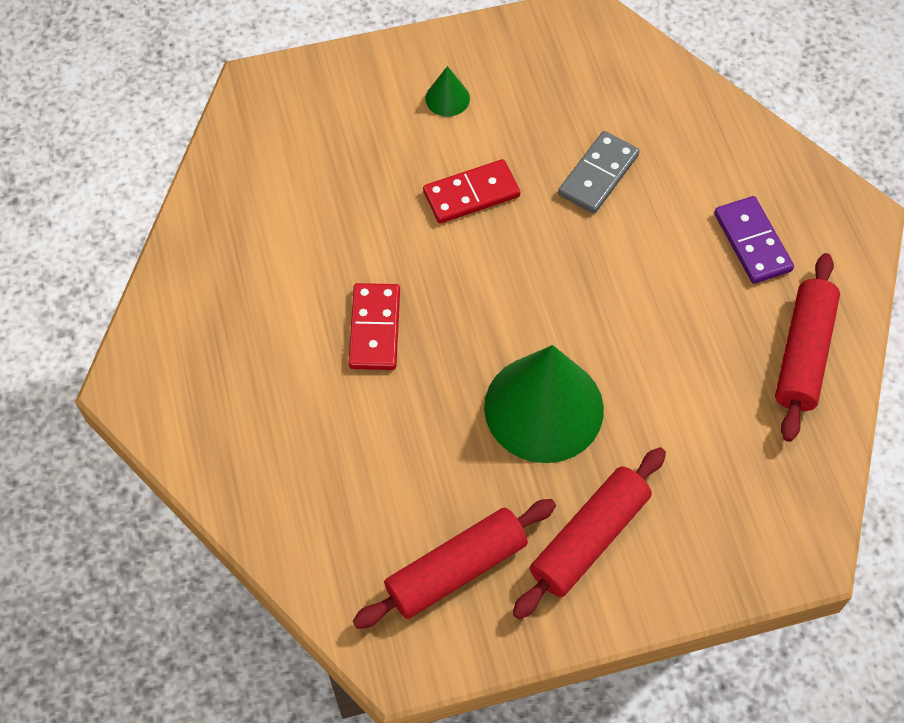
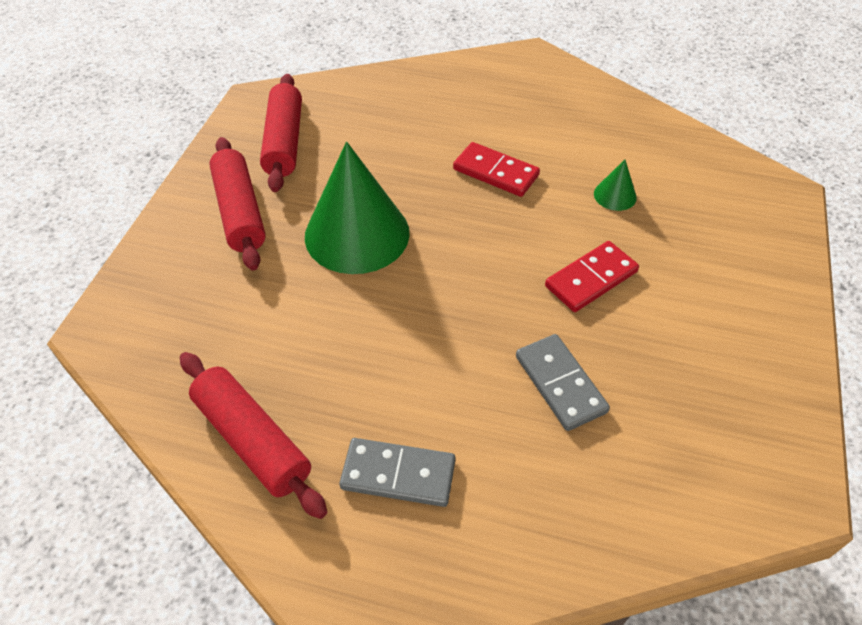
camera: 120 degrees right, 10 degrees down
(447, 98) = (716, 310): green cone -> green cone (615, 195)
(471, 194) = (591, 279): red domino -> red domino turned 45 degrees clockwise
(752, 242) = (398, 474): purple domino -> grey domino

